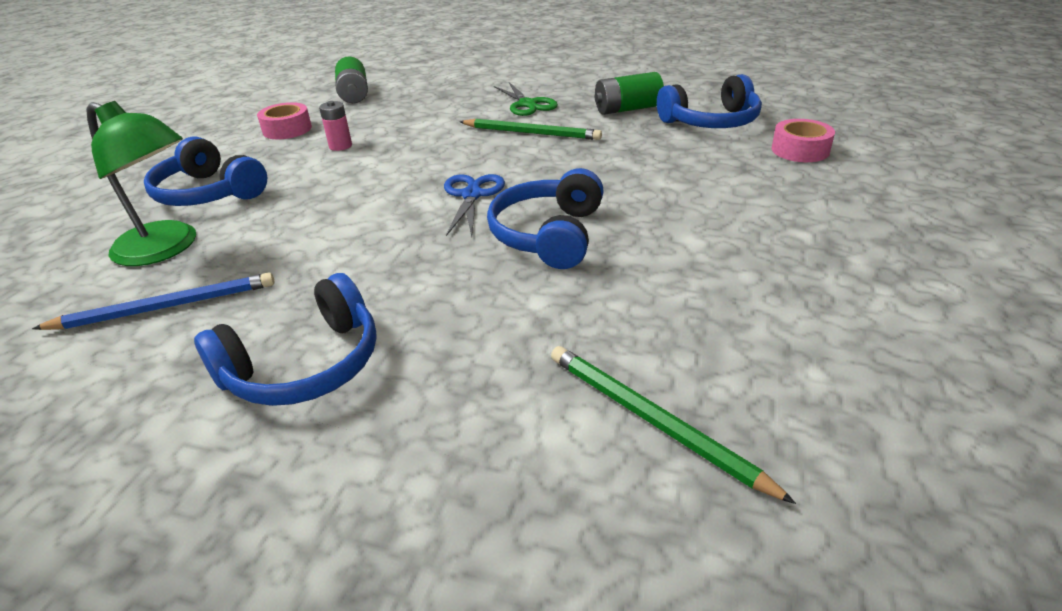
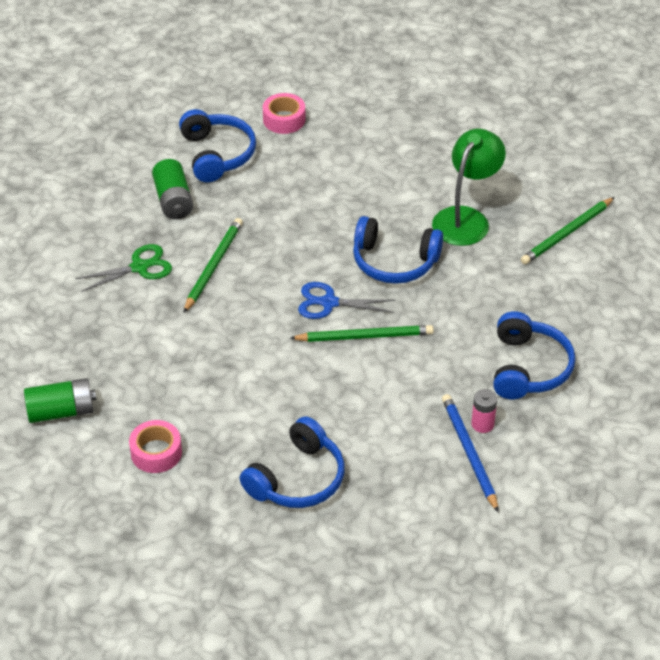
camera: 90 degrees left, 10 degrees up
(166, 248) = (392, 478): green lamp -> green lamp (466, 218)
(305, 365) = (528, 368): blue headphones -> blue headphones turned 45 degrees clockwise
(340, 146) = (211, 400): pink battery -> pink battery (482, 424)
(410, 220) = (365, 336): none -> green pencil

